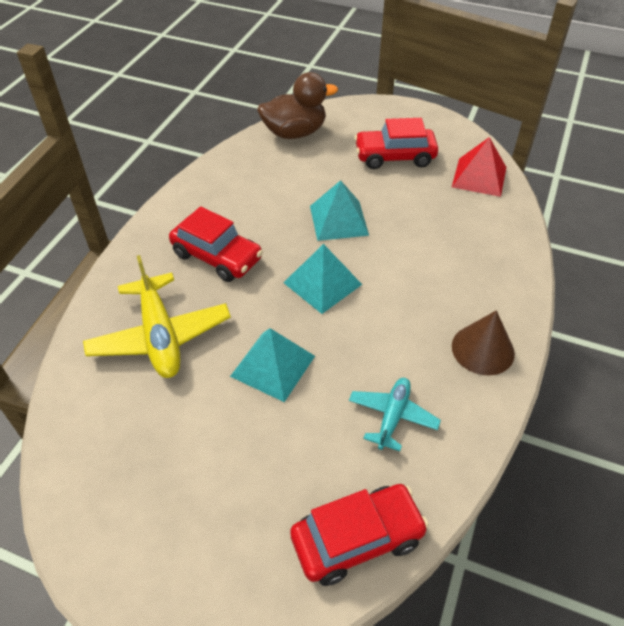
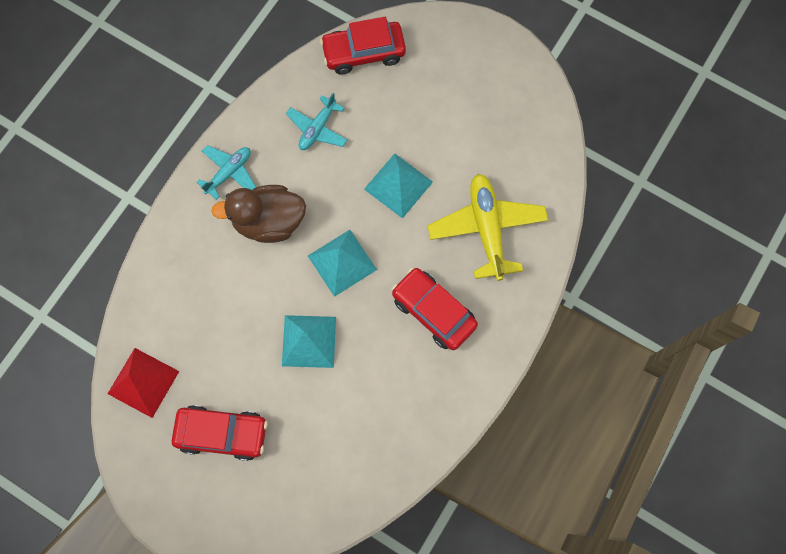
camera: 170 degrees left, 25 degrees up
(295, 133) = (326, 501): brown duck -> brown duck (269, 221)
(483, 349) = (229, 173): brown cone -> turquoise plane

